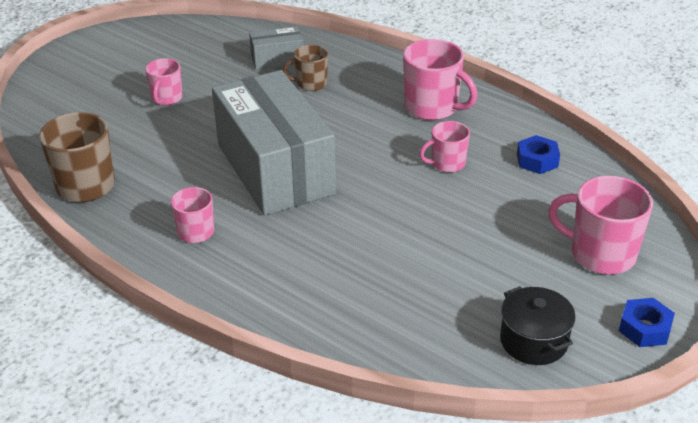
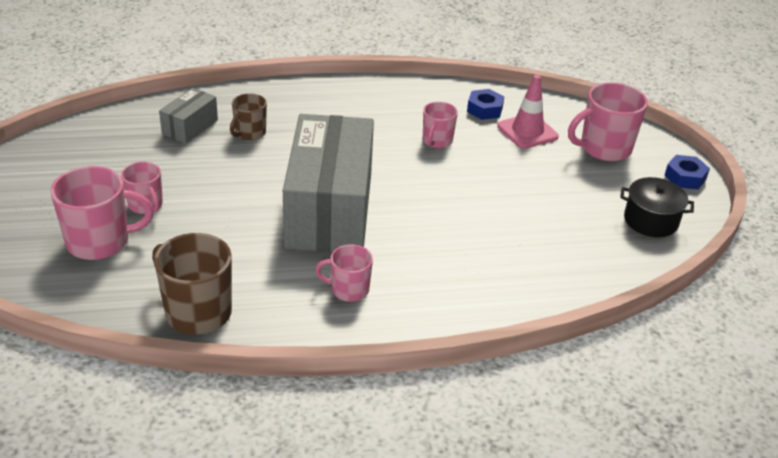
camera: 50 degrees left, 0 degrees up
(275, 169) = (329, 210): grey box -> grey box turned 75 degrees clockwise
(432, 108) = (366, 107): pink mug -> pink mug (100, 242)
(546, 199) = (527, 131): none -> pink traffic cone

